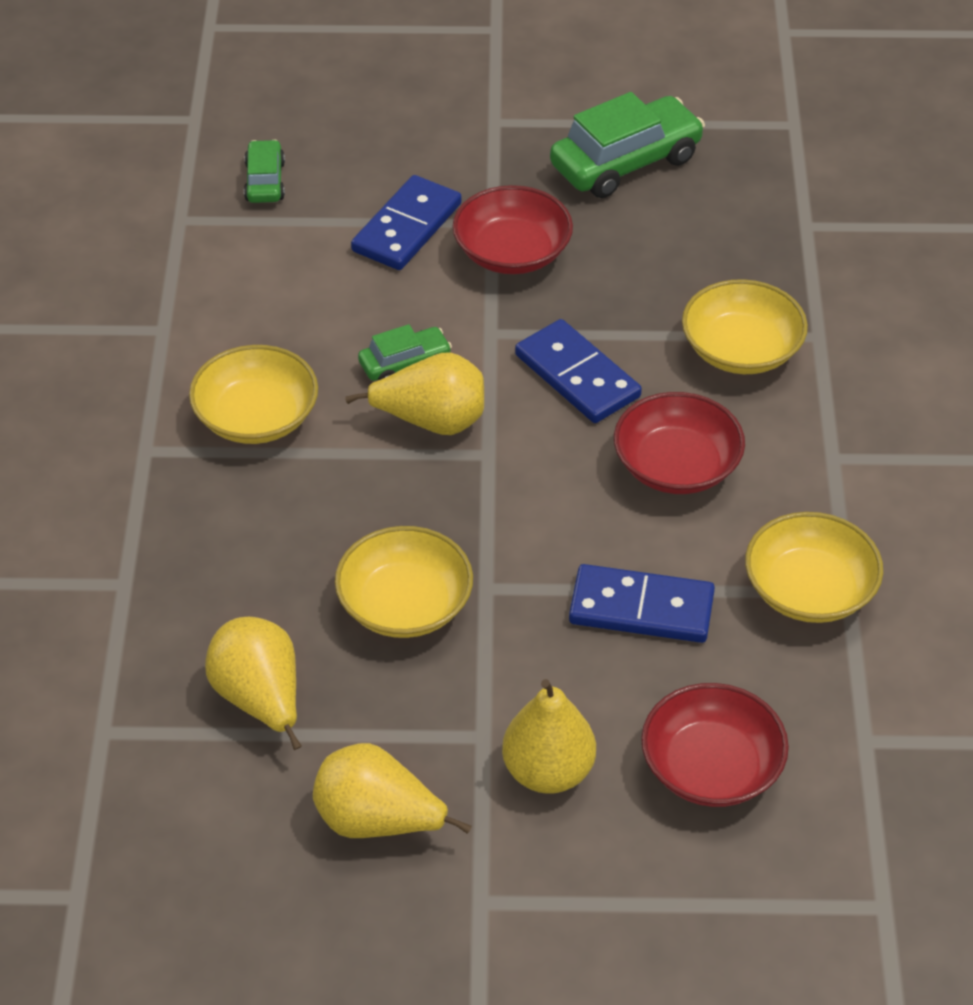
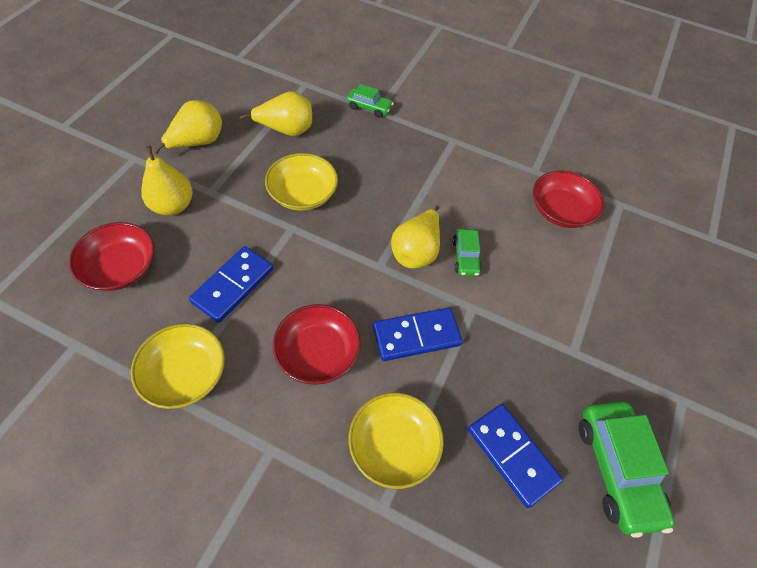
camera: 110 degrees right, 10 degrees up
(256, 417) = (455, 184): yellow bowl -> none
(265, 181) = (645, 251): green car -> green car (369, 107)
(407, 227) = (582, 304): blue domino -> blue domino (512, 455)
(512, 252) = (540, 350): red bowl -> red bowl (560, 211)

